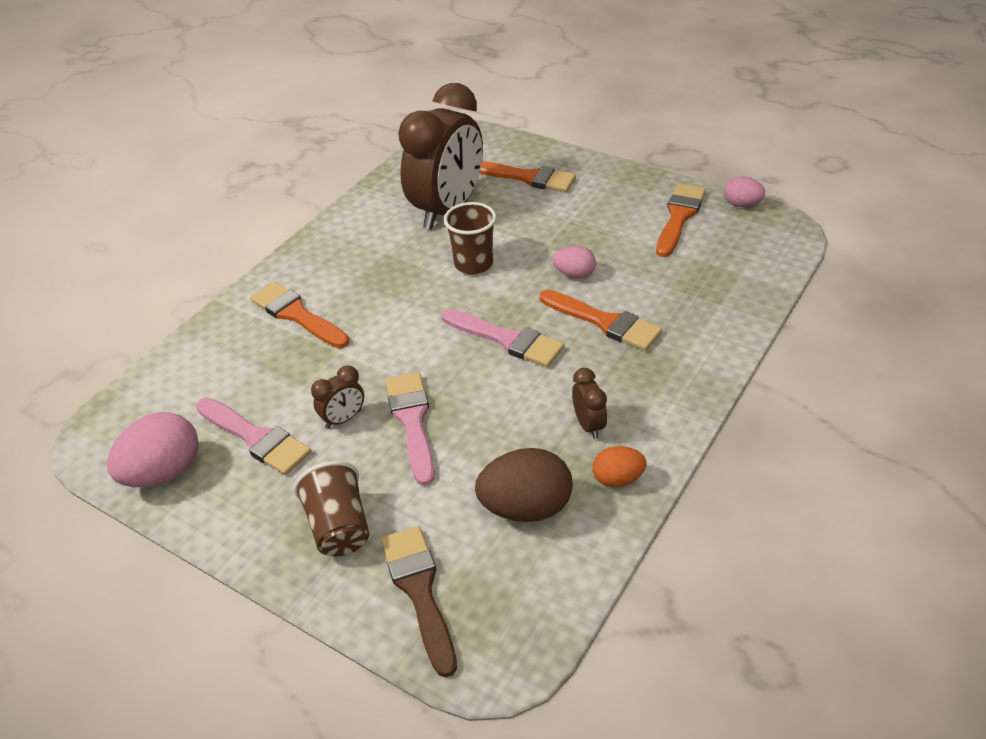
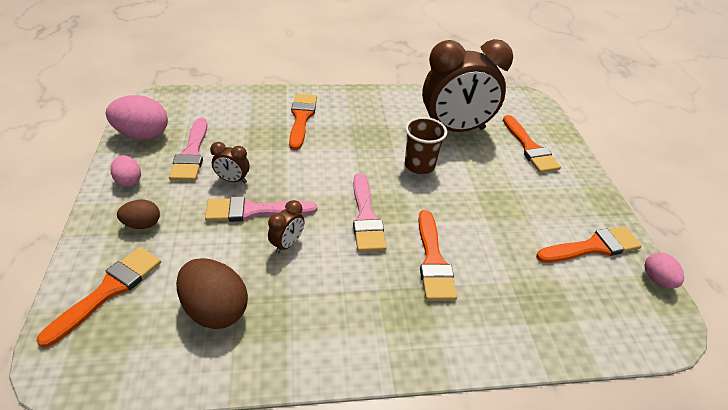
camera: 45 degrees right, 0 degrees up
(339, 527) = (142, 224): brown cup -> brown egg
(412, 421) = (254, 211): pink brush -> pink brush turned 135 degrees counterclockwise
(419, 591) = (109, 291): brown brush -> orange brush
(574, 274) = (463, 219): pink egg -> pink egg (129, 181)
(588, 425) = (321, 305): brown clock -> brown clock (287, 244)
(618, 479) = (280, 351): orange egg -> none

